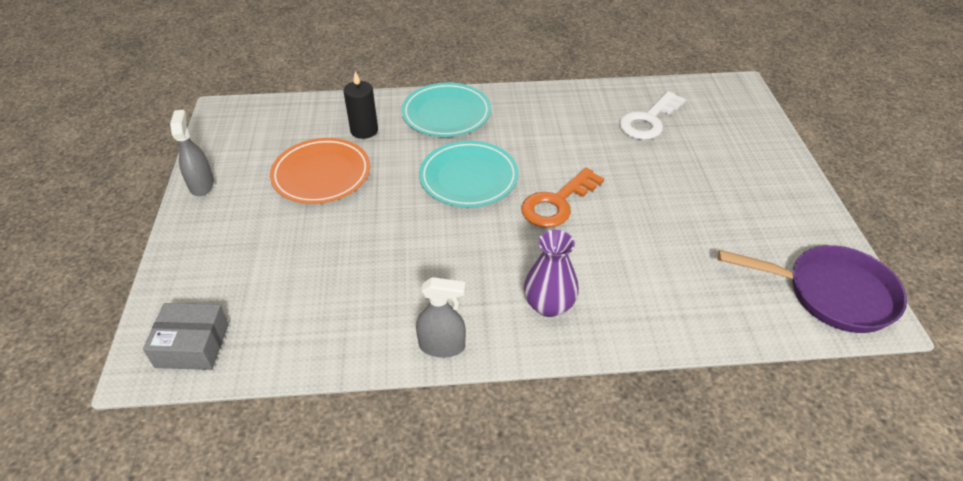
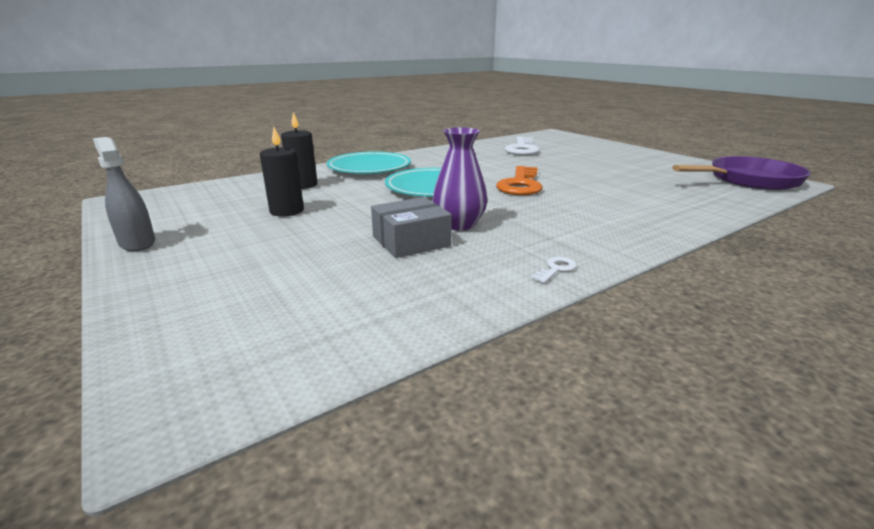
camera: 30 degrees left, 20 degrees down
(192, 345) = (246, 362): grey box -> grey box (411, 241)
(321, 175) = (287, 211): orange plate -> black candle
(442, 346) = (556, 269): grey spray bottle -> white key
(549, 305) = (600, 225): purple vase -> purple vase (459, 224)

